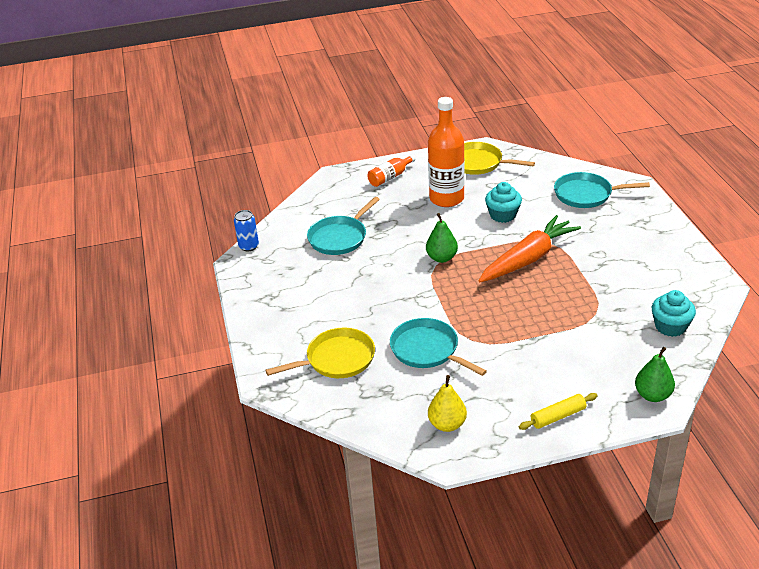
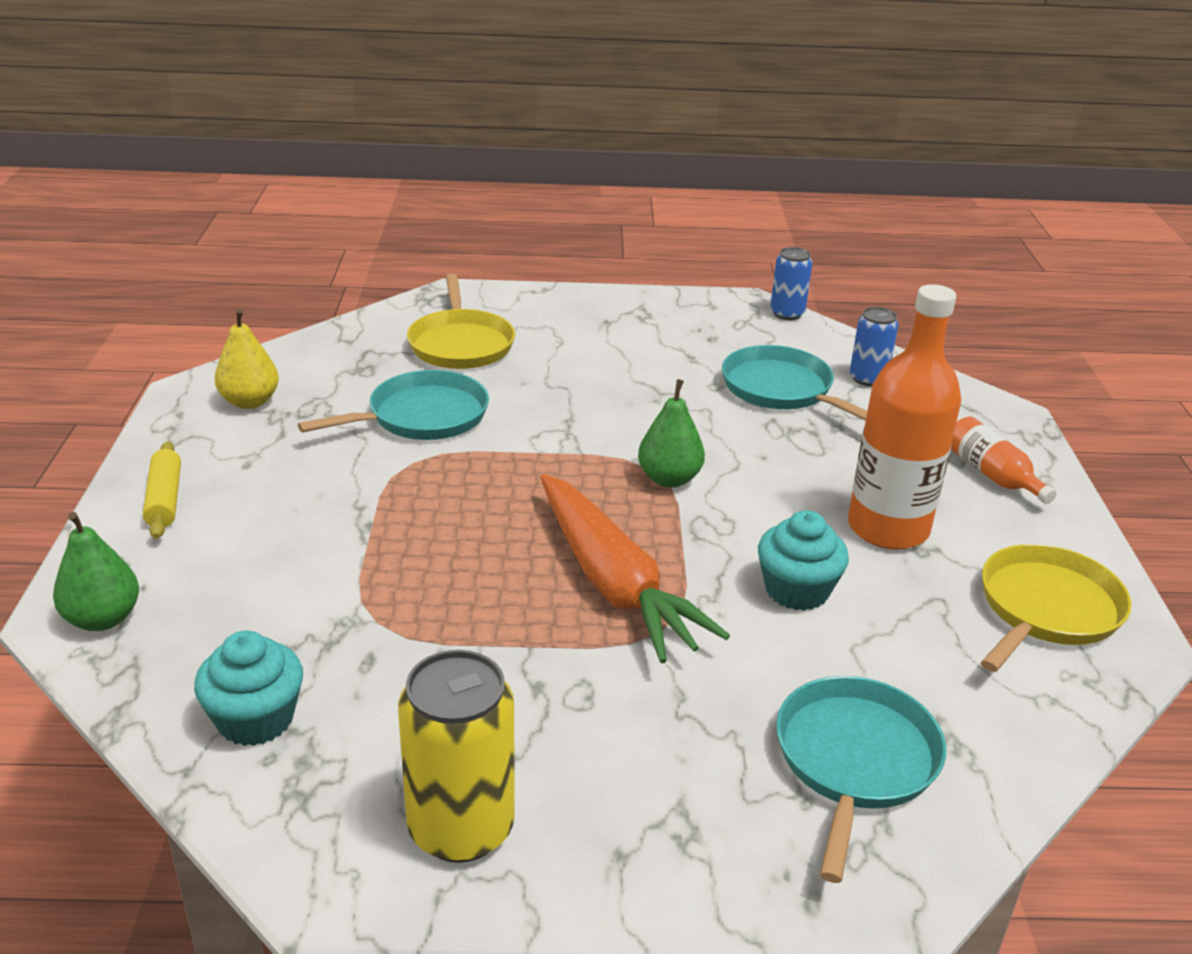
camera: 100 degrees right, 5 degrees down
(316, 214) = (868, 378): none -> blue can
(677, 264) = (461, 828): none -> yellow can

